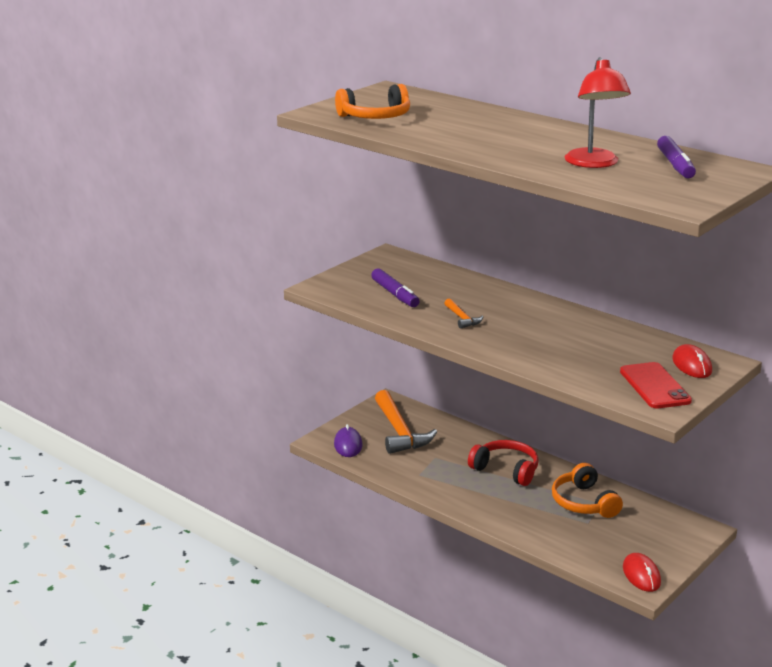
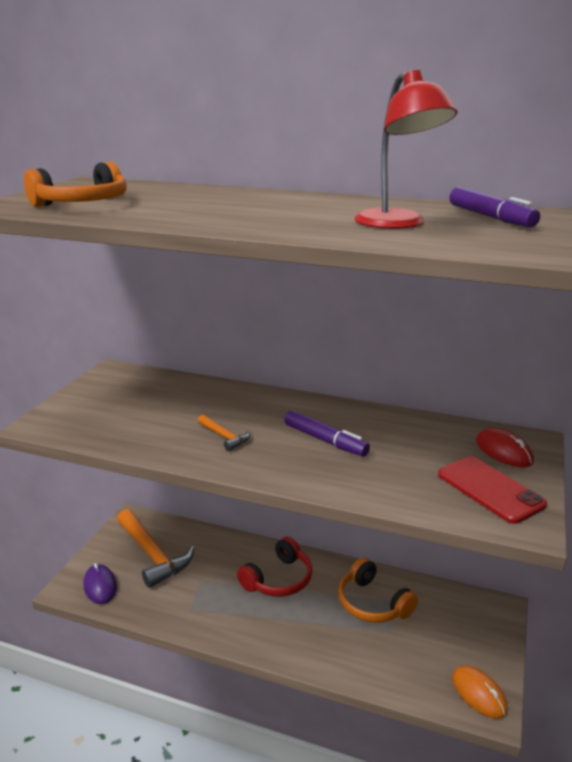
camera: 20 degrees left, 0 degrees up
(395, 294) = (134, 418): purple marker -> purple marker (325, 440)
(506, 470) = (278, 579): red headphones -> red headphones turned 120 degrees clockwise
(641, 575) = (478, 693): red mouse -> orange mouse

